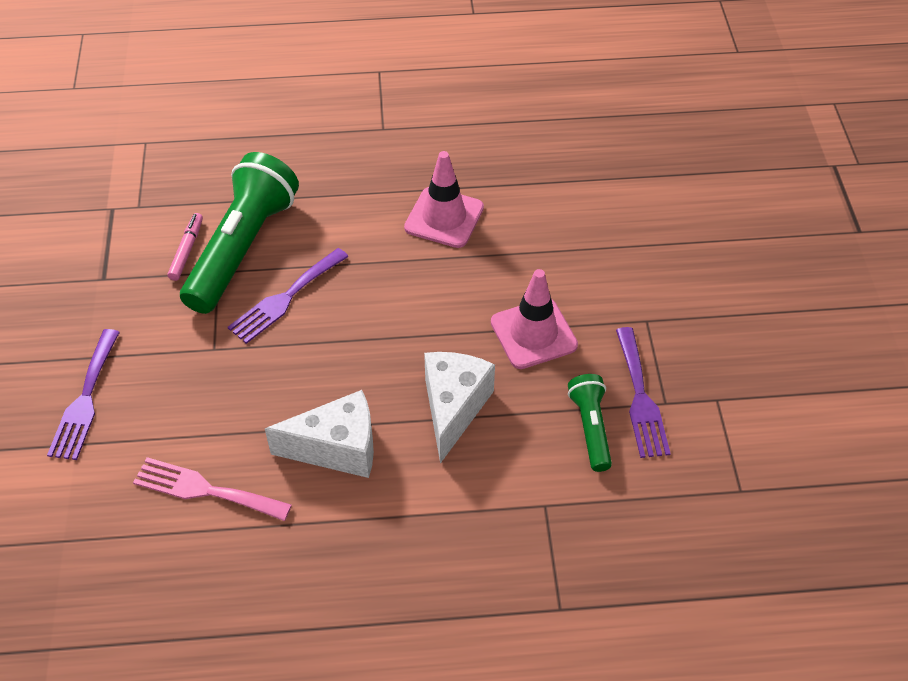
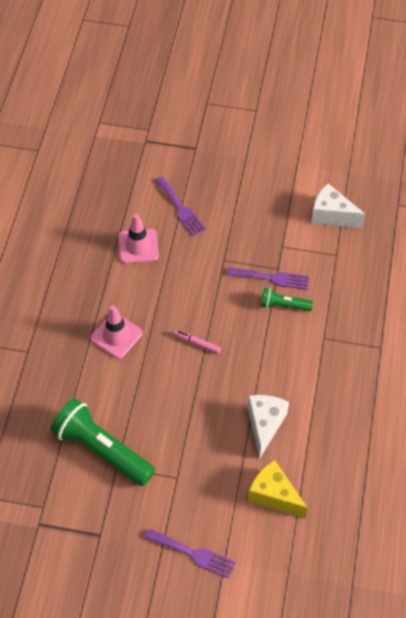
camera: 75 degrees left, 5 degrees up
(187, 250) = (93, 482): pink marker -> pink marker (197, 343)
(205, 490) = (273, 495): pink fork -> yellow cheese
(285, 298) = (150, 432): purple fork -> purple fork (180, 208)
(453, 408) = (254, 364): white cheese -> white cheese (331, 216)
(533, 334) = (216, 314): pink traffic cone -> pink traffic cone (138, 246)

